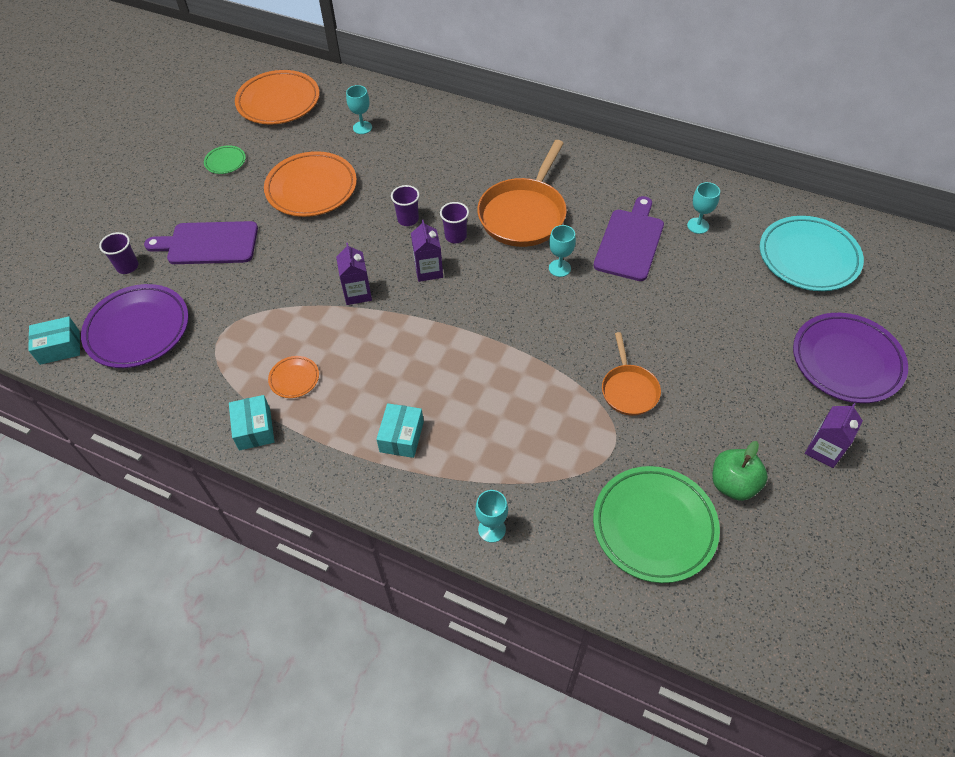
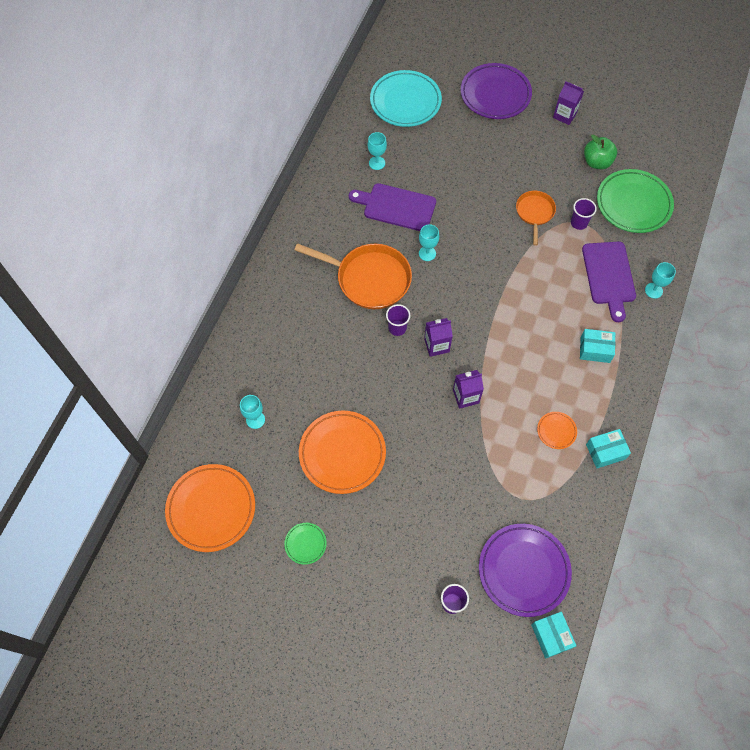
camera: 95 degrees left, 10 degrees up
(208, 244) = (418, 533): purple cutting board -> purple cutting board (609, 276)
(408, 219) = (379, 366): purple cup -> purple cup (579, 223)
(629, 390) = (534, 213): orange pan -> orange pan turned 75 degrees counterclockwise

